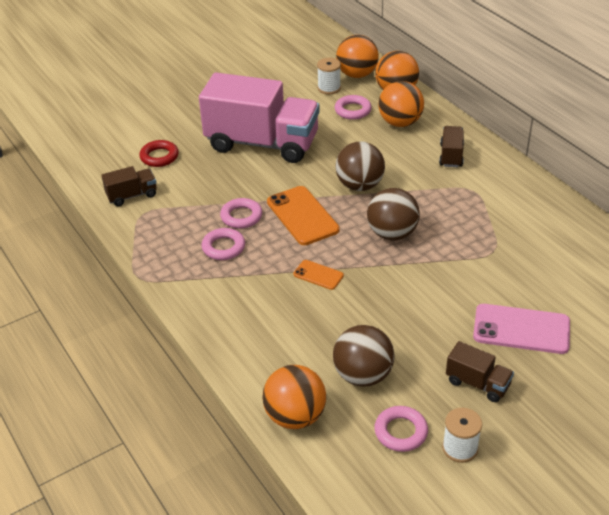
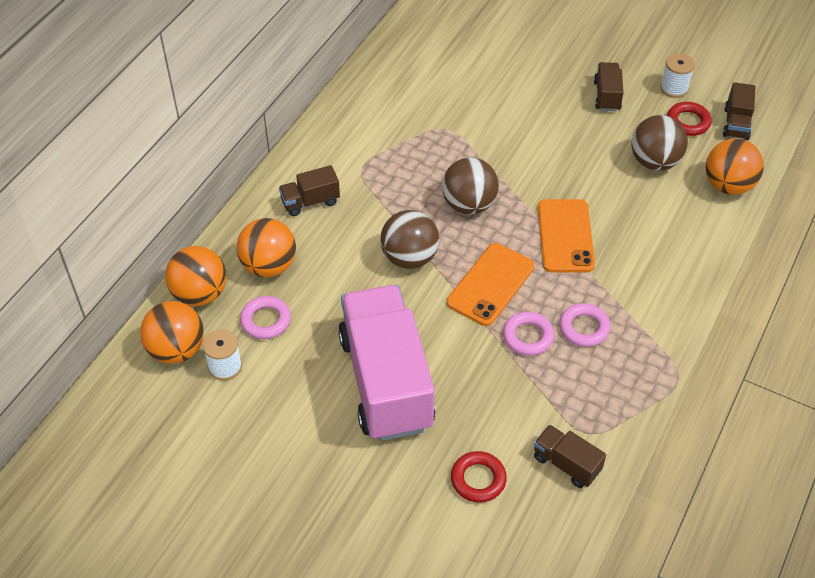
camera: 120 degrees left, 10 degrees up
(318, 275) = (565, 236): orange phone -> orange phone, size x1.87
(373, 474) = (736, 123): none -> brown truck
(401, 432) = (688, 122): pink ring -> red ring
(521, 329) = (530, 87): pink phone -> none

